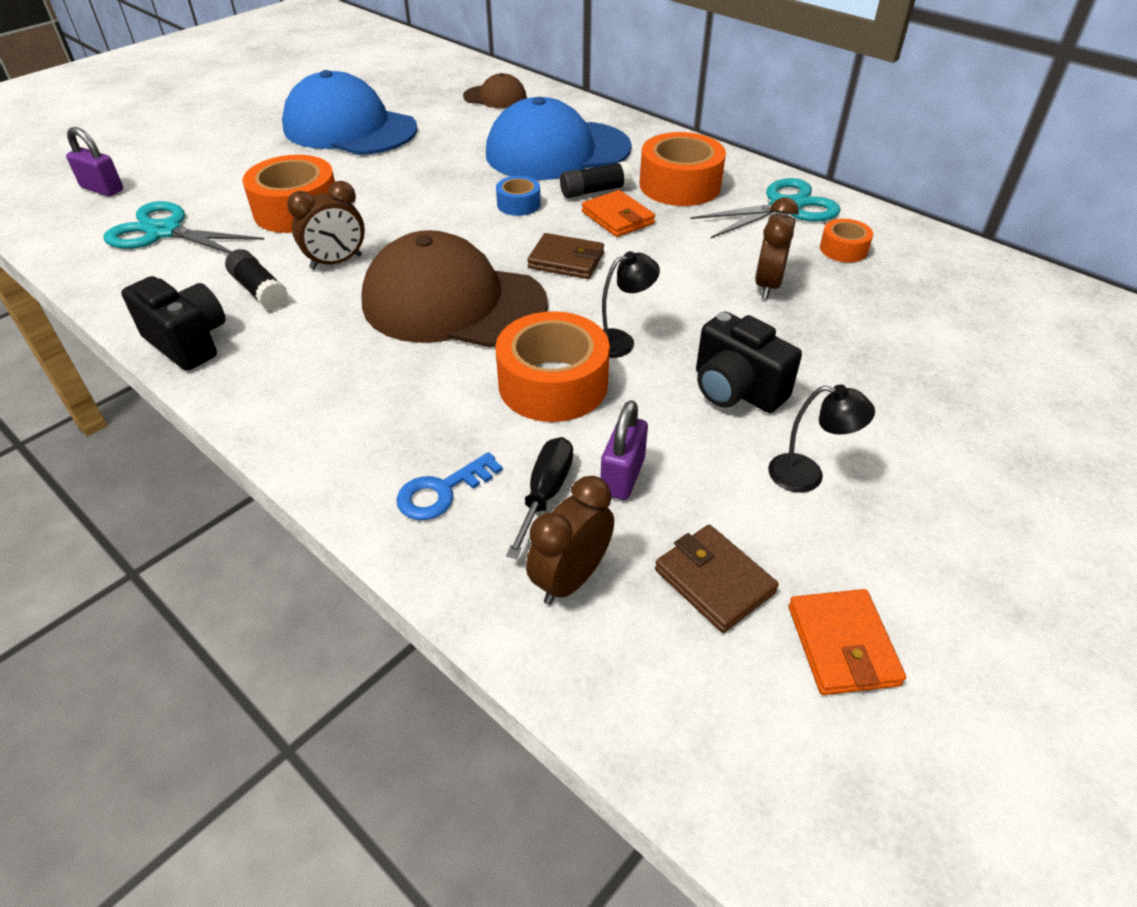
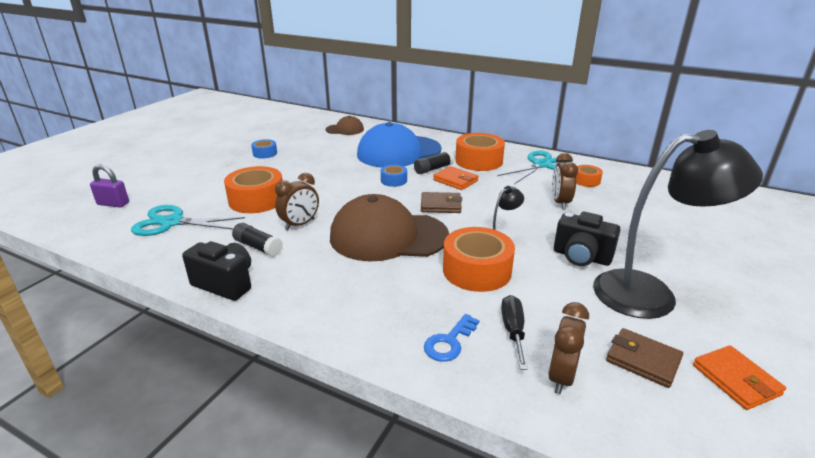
camera: 15 degrees left, 15 degrees down
(349, 128) = (265, 153): blue cap -> blue tape
(622, 476) = (551, 313): purple padlock -> none
(807, 475) = (650, 294): black lamp -> black lamp, size x2.41

